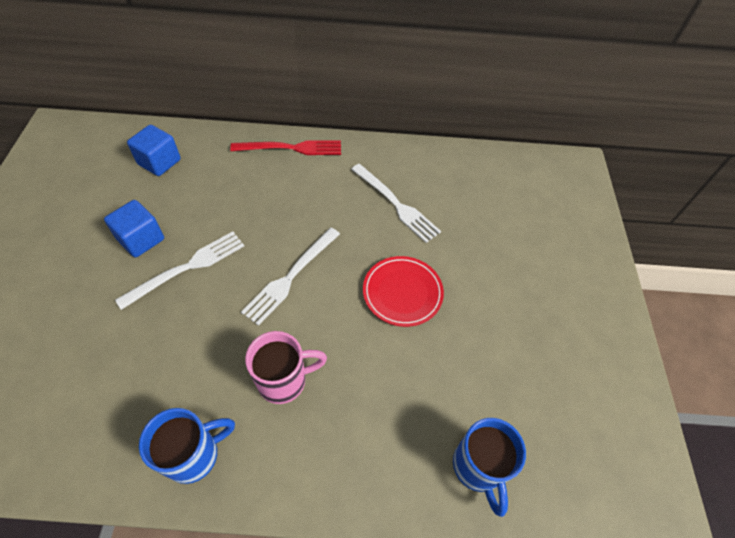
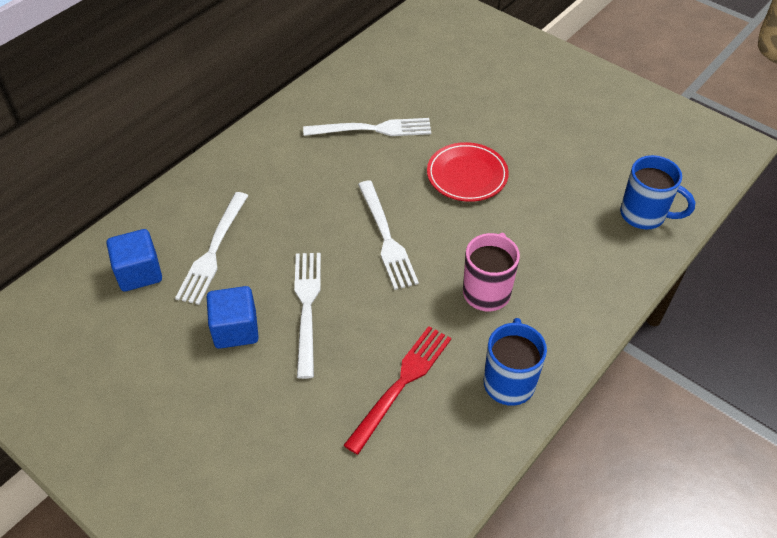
camera: 50 degrees left, 5 degrees down
(204, 186) = (213, 251): none -> white fork
(291, 148) = (231, 163): red fork -> red fork (401, 383)

